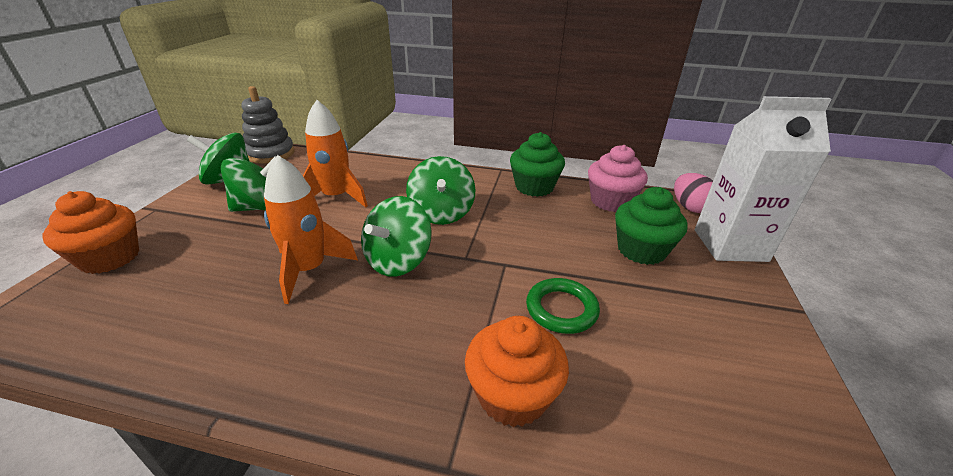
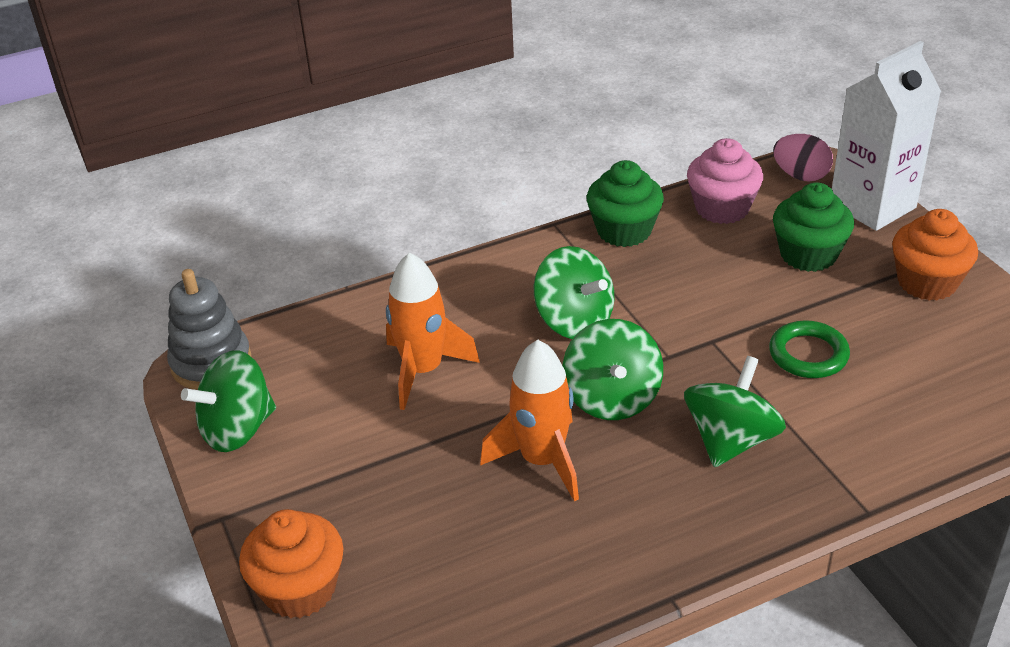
camera: 35 degrees left, 5 degrees up
(261, 207) = (356, 435): green spinning top -> green spinning top (731, 440)
(512, 395) = (852, 442): orange cupcake -> orange cupcake (927, 282)

